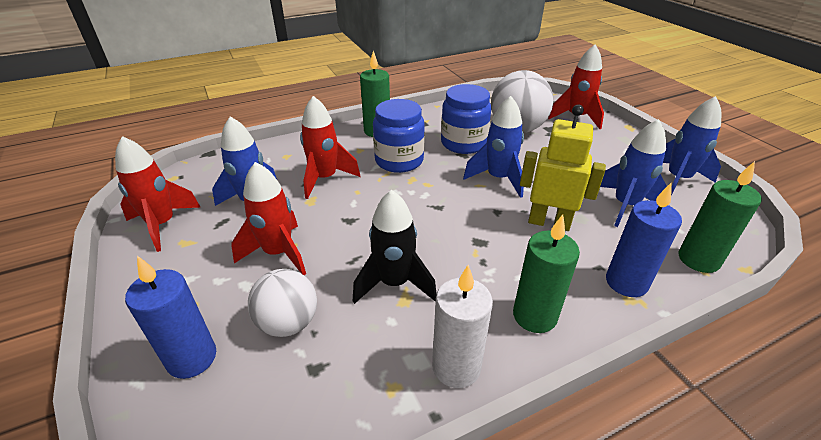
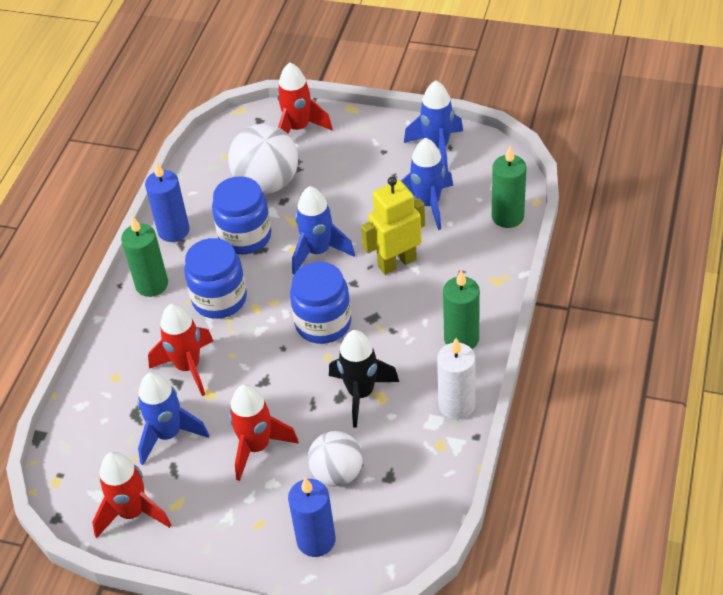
camera: 45 degrees left, 10 degrees up
(439, 218) = (323, 323): none -> blue jar
(626, 282) = (485, 270): blue candle -> blue candle (173, 231)

